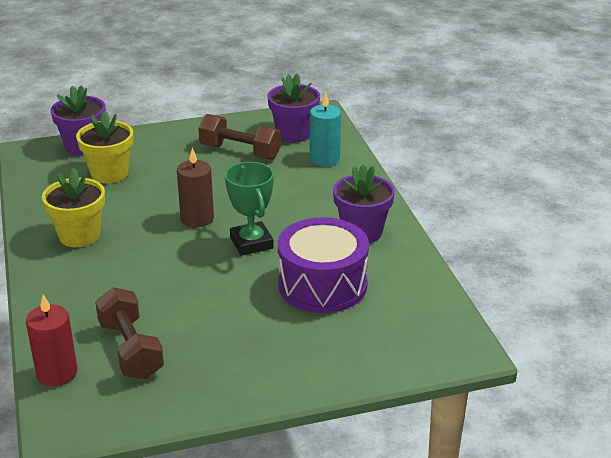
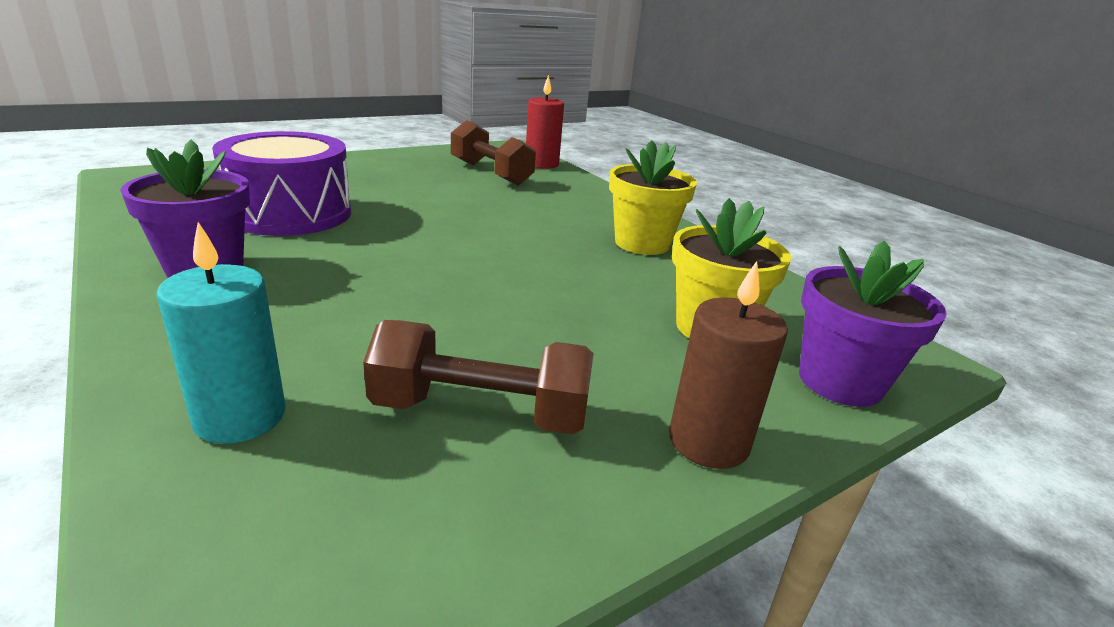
camera: 160 degrees right, 5 degrees down
(197, 218) = (496, 270): brown candle -> brown candle (708, 442)
(251, 243) = (397, 247): green trophy -> none
(294, 134) = (331, 510): purple flower pot -> none

